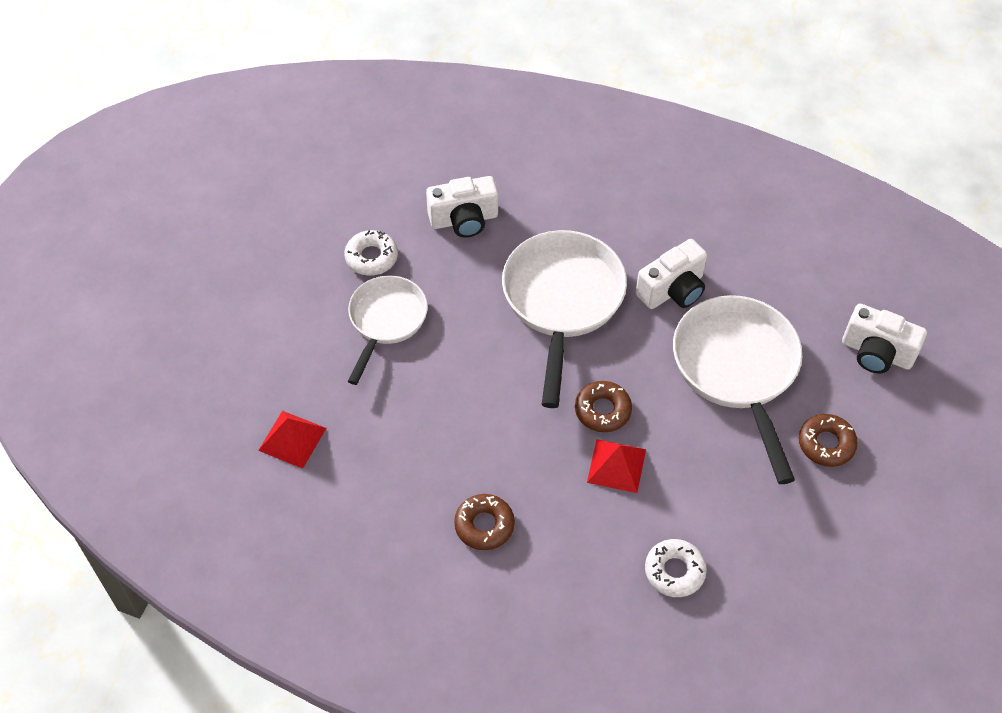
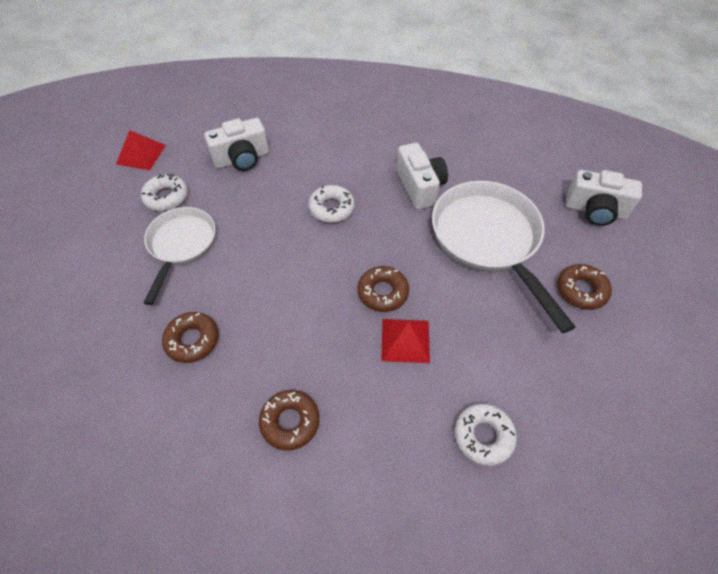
camera: 10 degrees left, 0 degrees up
(292, 439) = (94, 366): red pyramid -> red pyramid (141, 154)
(392, 429) = (192, 340): none -> brown donut
(562, 301) = (331, 208): white pan -> white donut
(672, 290) = (420, 187): white camera -> white camera turned 60 degrees counterclockwise

